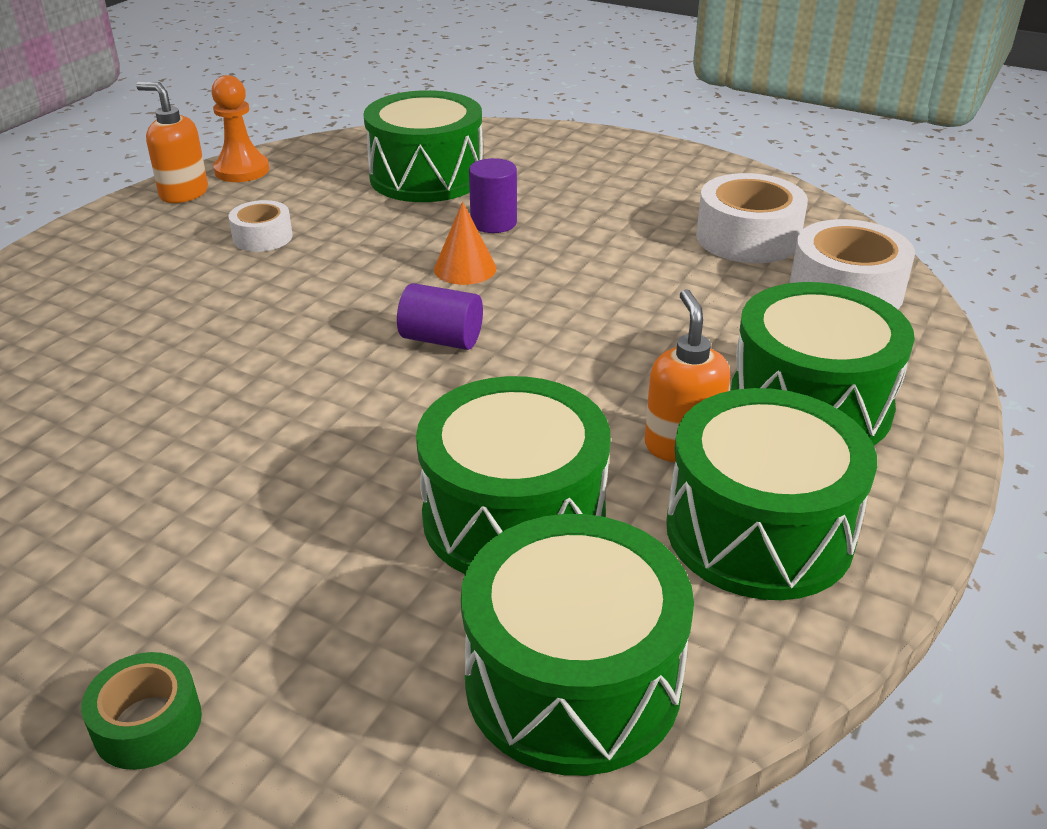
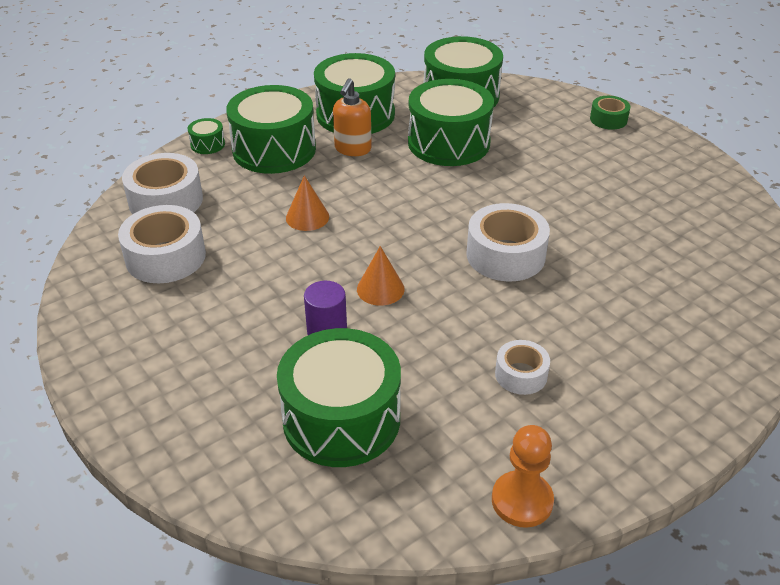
camera: 155 degrees left, 5 degrees up
(183, 193) = (588, 473): orange soap dispenser -> none
(318, 343) = (505, 255): none -> white tape
(441, 339) = (430, 236): purple cylinder -> none
(635, 319) = (307, 217): none -> orange cone
(924, 382) = (207, 144): none -> green drum

